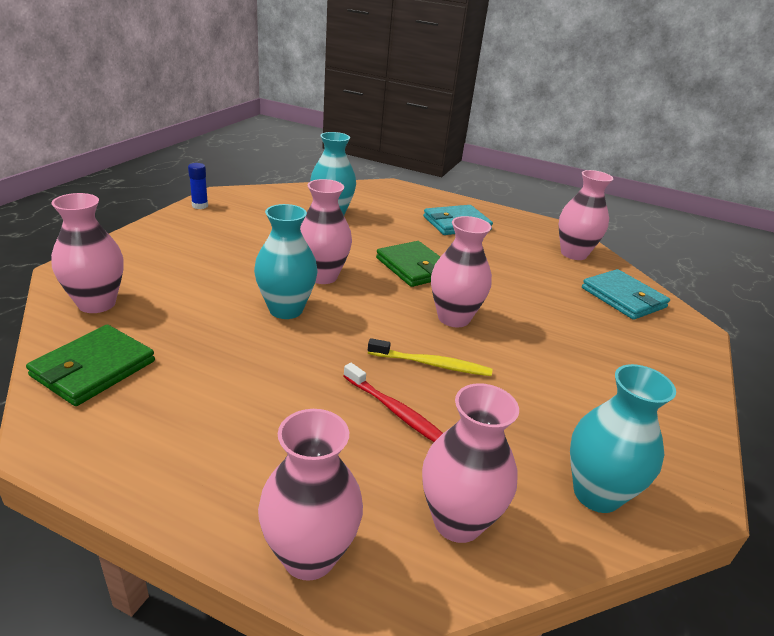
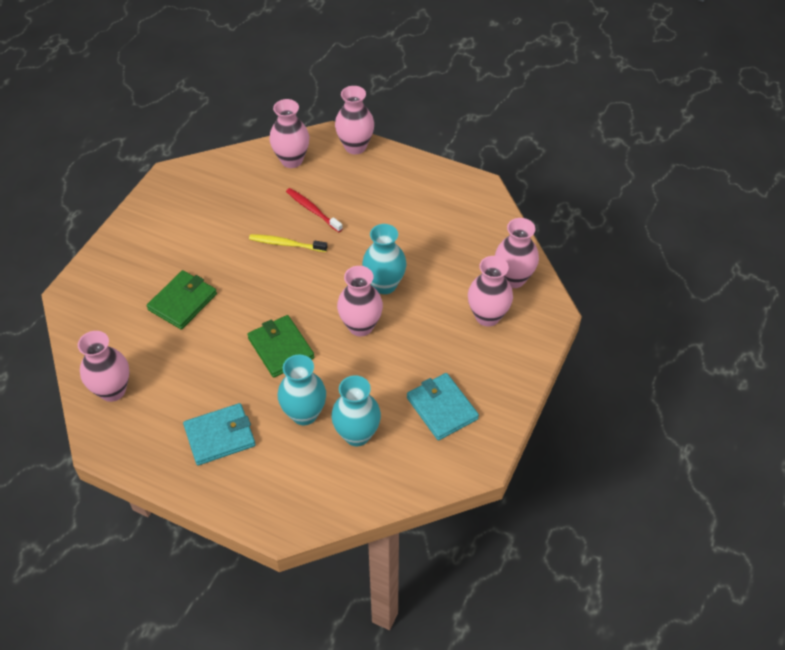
camera: 175 degrees left, 20 degrees up
(94, 368) = (485, 227): green wallet -> green wallet (182, 302)
(200, 206) = (495, 431): blue glue stick -> none
(453, 318) = (261, 287): pink vase -> pink vase (487, 316)
(596, 494) = (221, 173): turquoise vase -> turquoise vase (304, 414)
(623, 297) = (105, 325): turquoise wallet -> turquoise wallet (442, 408)

